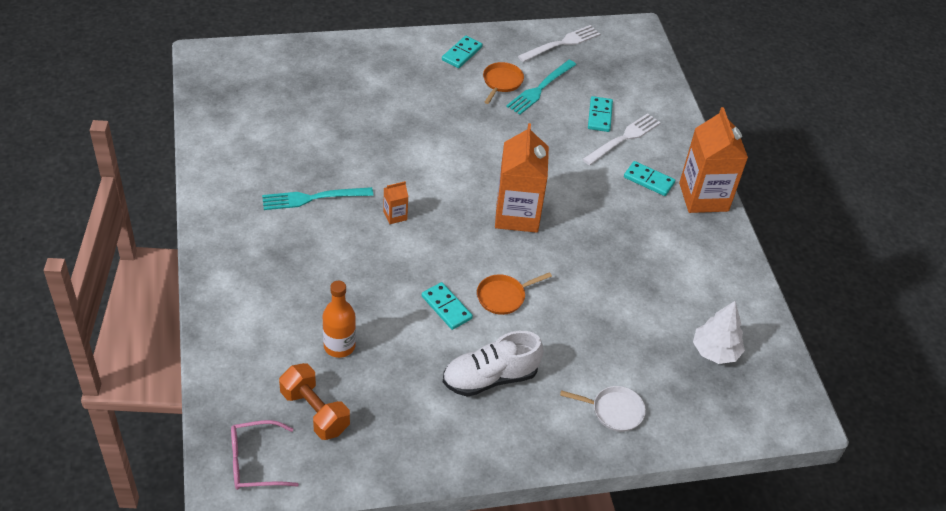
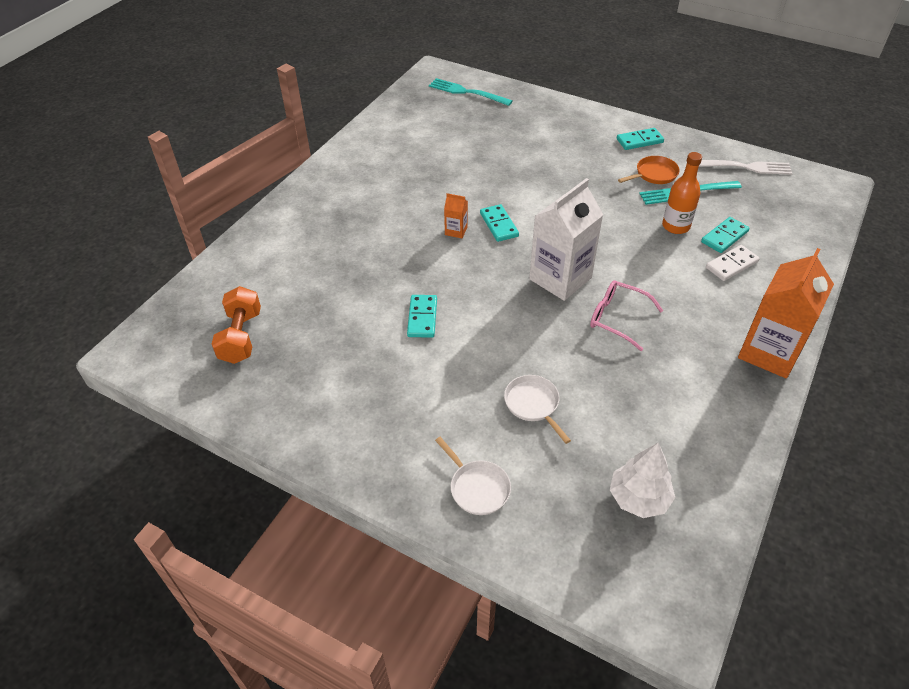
camera: 45 degrees right, 0 degrees up
(255, 462) = (163, 347): pink glasses -> pink glasses (617, 318)
(312, 198) = (406, 190): turquoise fork -> turquoise fork (466, 92)
(339, 346) = (310, 301): orange bottle -> orange bottle (675, 226)
(490, 378) = (398, 392): white shoe -> none
(503, 296) = (479, 335): orange pan -> none
(517, 215) = (560, 278): orange carton -> white carton
(592, 327) = (533, 404): none -> white pan
(624, 138) = (731, 265): white fork -> white domino
(648, 180) = (721, 310): turquoise domino -> turquoise domino (499, 225)

